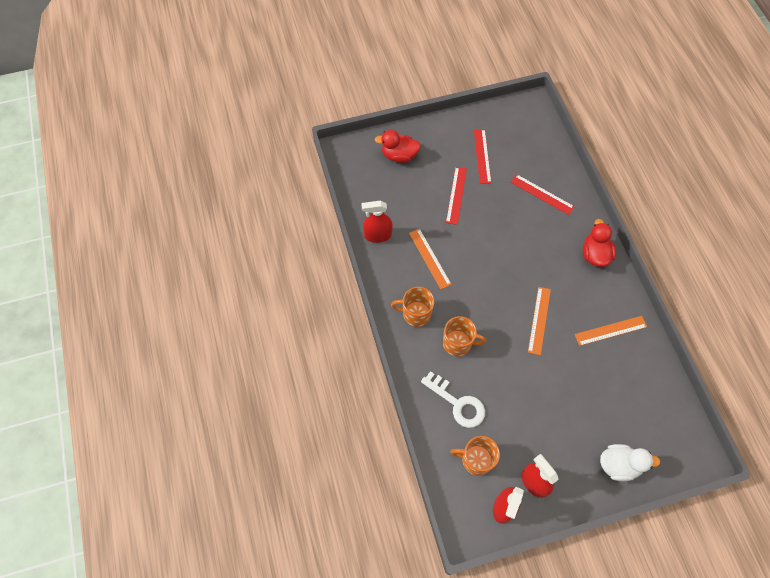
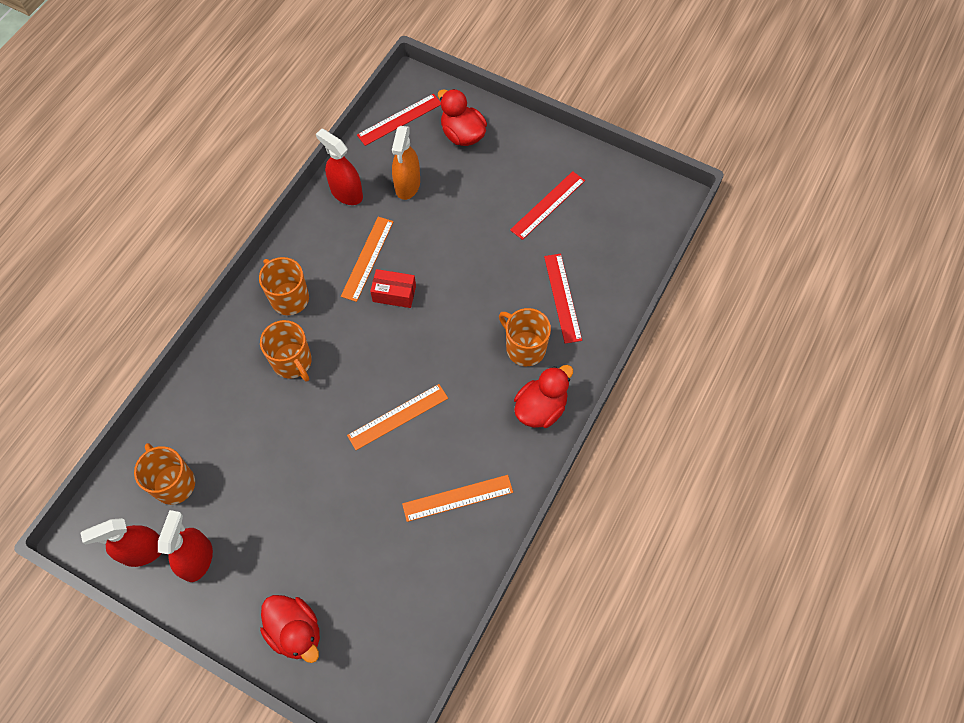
camera: 45 degrees right, 0 degrees up
(403, 204) = (407, 185): none -> orange spray bottle
(456, 195) = (471, 221): red ruler -> red ruler (399, 119)
(458, 403) = (222, 416): white key -> none
(464, 263) = (394, 294): none -> red box
(554, 233) = (524, 348): none -> orange mug
(610, 330) = (457, 498): orange ruler -> orange ruler turned 45 degrees counterclockwise
(619, 465) = (295, 631): white duck -> red duck

